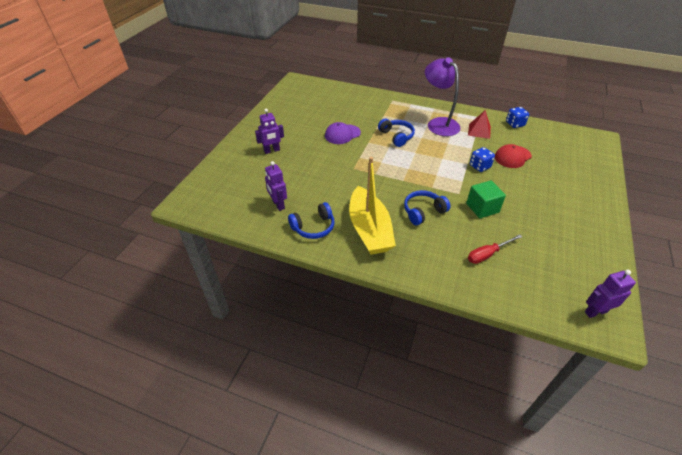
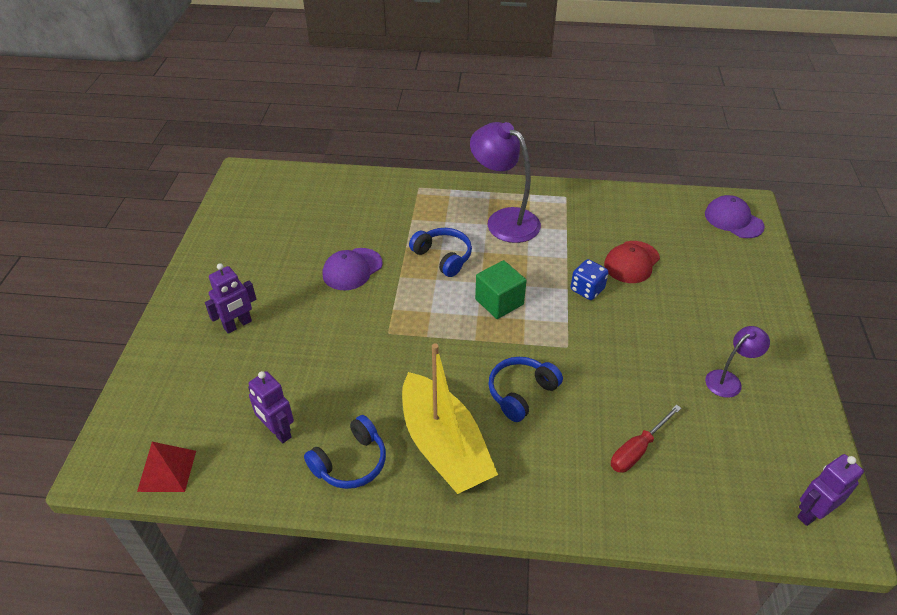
camera: 15 degrees left, 0 degrees up
(479, 131) = (570, 223): red pyramid -> red pyramid (167, 470)
(482, 208) = (609, 366): green cube -> green cube (499, 302)
(515, 124) = (621, 201): blue dice -> none
(558, 229) = (728, 380): none -> purple lamp
(587, 145) = (733, 220): none -> purple cap

